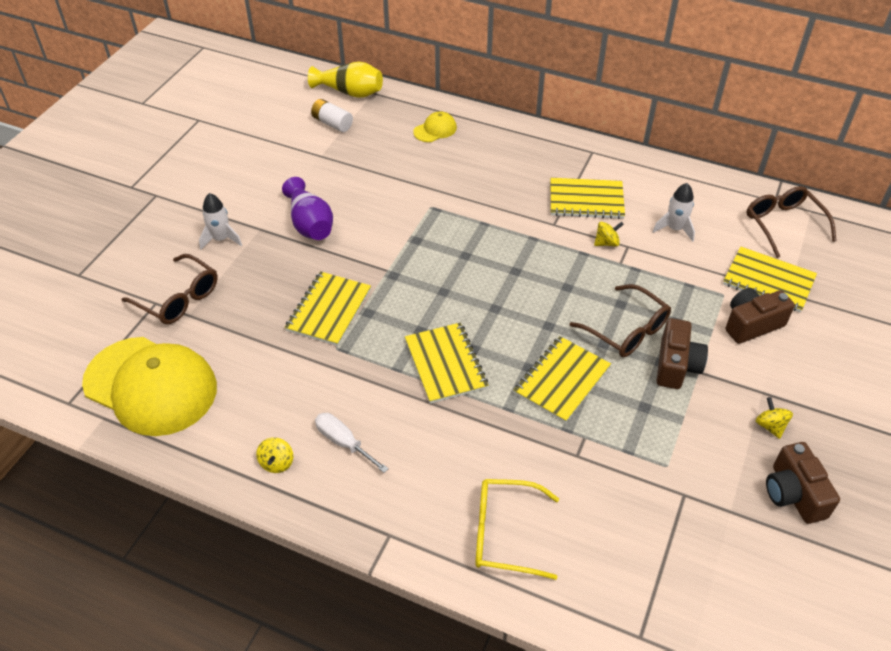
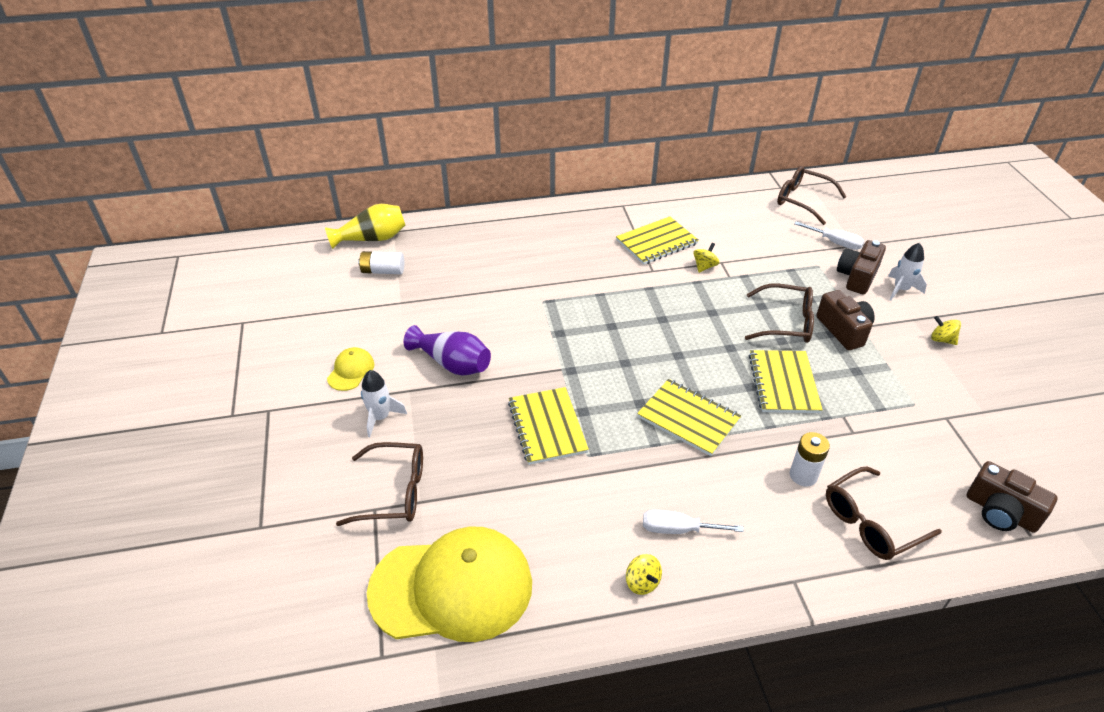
camera: 35 degrees left, 5 degrees down
(435, 130) = (481, 239): yellow cap -> yellow cap (351, 371)
(490, 463) = (803, 475): none -> white battery
(505, 534) = (871, 522): yellow glasses -> brown glasses
(674, 229) = (739, 235): white rocket -> white rocket (901, 289)
(768, 281) = (835, 243): yellow notebook -> white screwdriver
(793, 494) = (1003, 377): brown camera -> brown camera (1000, 512)

